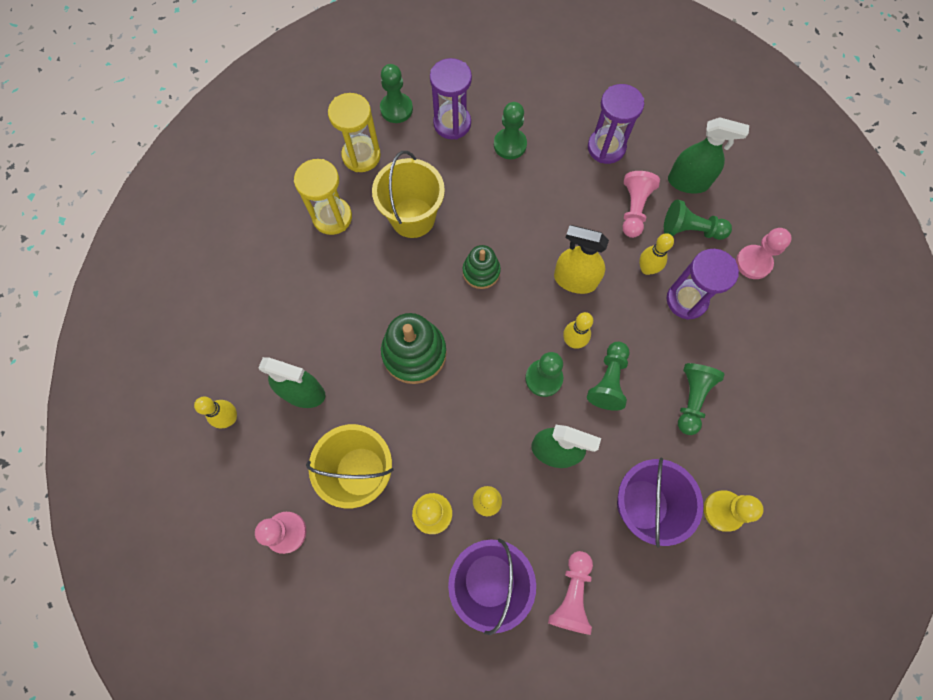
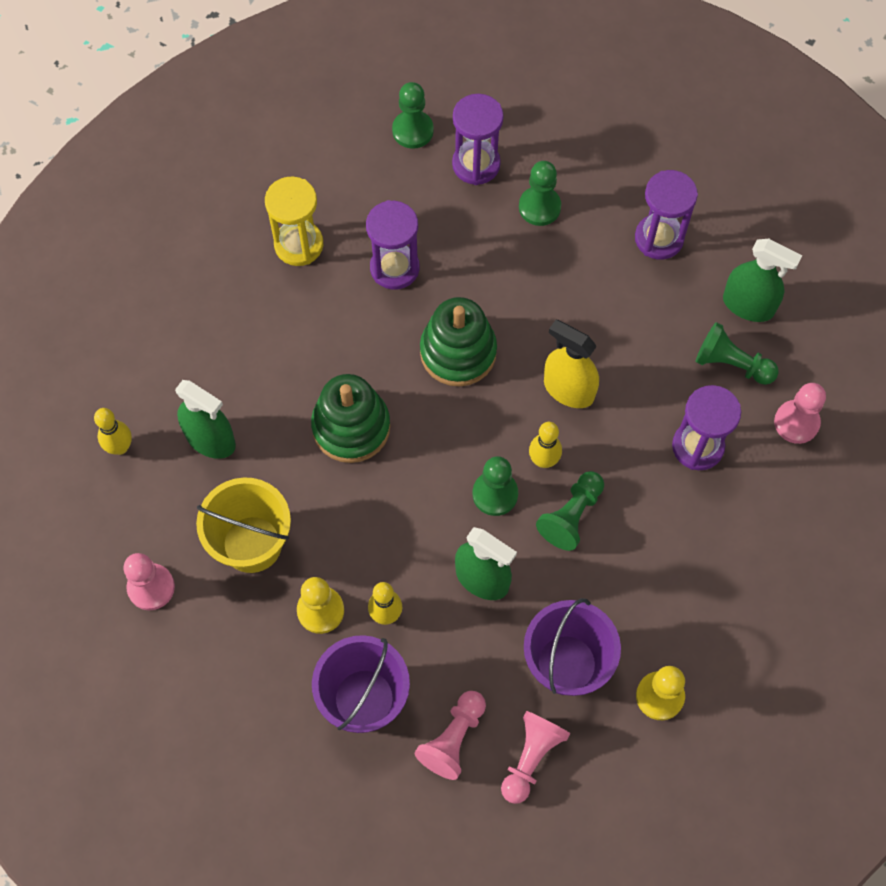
camera: 15 degrees right, 5 degrees down
(361, 156) = (354, 178): yellow hourglass -> none
(412, 217) = (394, 268): yellow bucket -> purple hourglass
(481, 272) = (458, 352): green stacking toy -> green stacking toy, size x1.64
(634, 209) = (669, 322): pink pawn -> pink pawn (531, 758)
(647, 269) = (661, 397): yellow bowling pin -> none
(691, 399) = (664, 562): green pawn -> none

